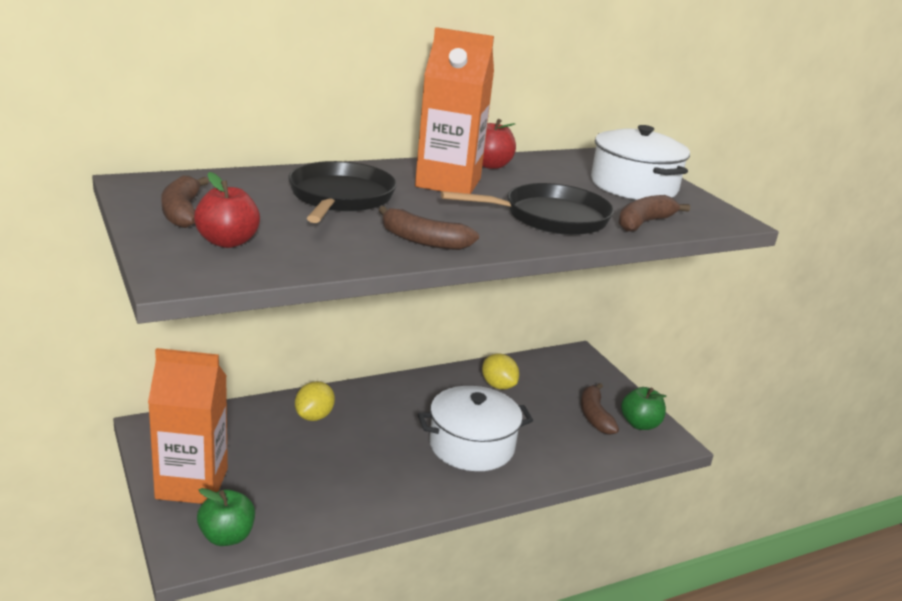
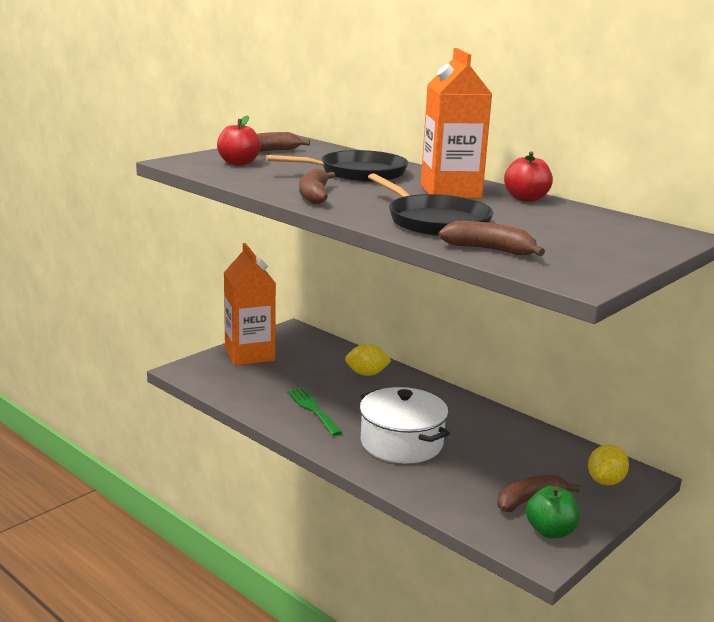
camera: 70 degrees right, 5 degrees down
(227, 536) = (208, 377): green apple -> none
(370, 478) = (313, 409): none -> green fork
(498, 385) = (513, 440): yellow lemon -> yellow lemon (605, 481)
(633, 186) = (593, 243): white pot -> none

